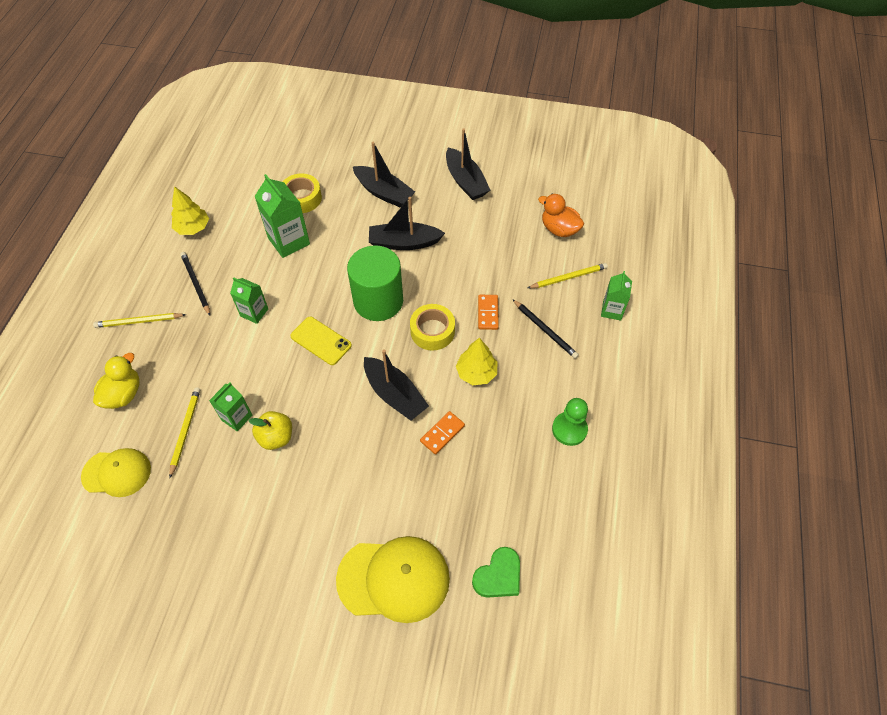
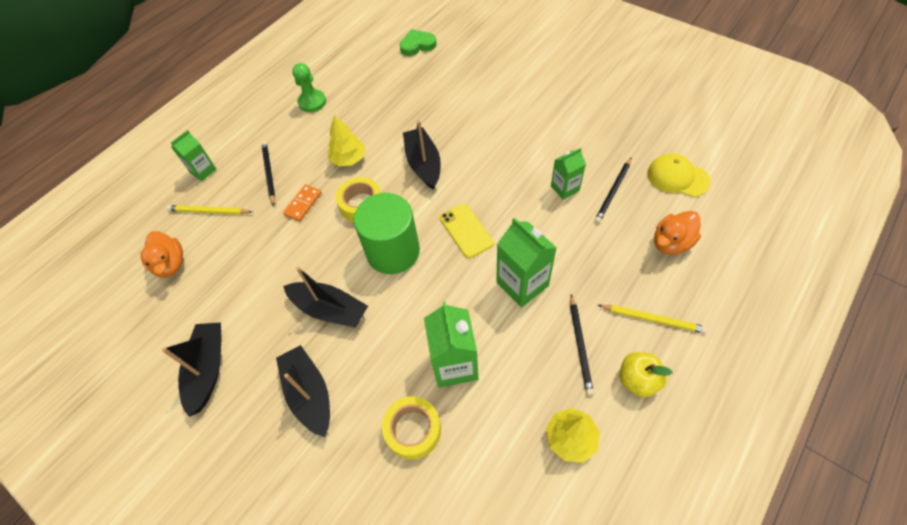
camera: 150 degrees left, 0 degrees up
(123, 394) = (671, 243): yellow duck -> orange duck
(185, 431) = (613, 192): yellow pencil -> black pencil
(254, 312) = (522, 284): green carton -> green carton, size x1.63
(276, 437) = (535, 163): yellow apple -> yellow apple (637, 380)
(394, 579) = (483, 60): yellow cap -> none
(442, 433) = (403, 126): orange domino -> none

